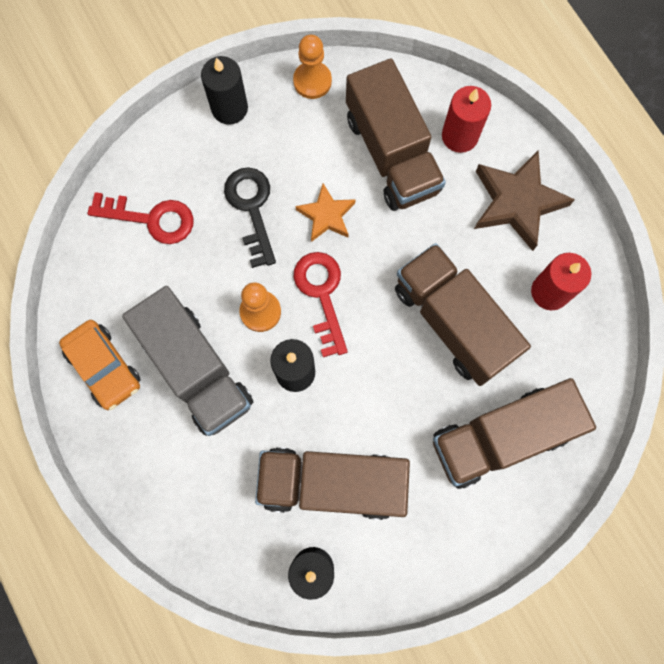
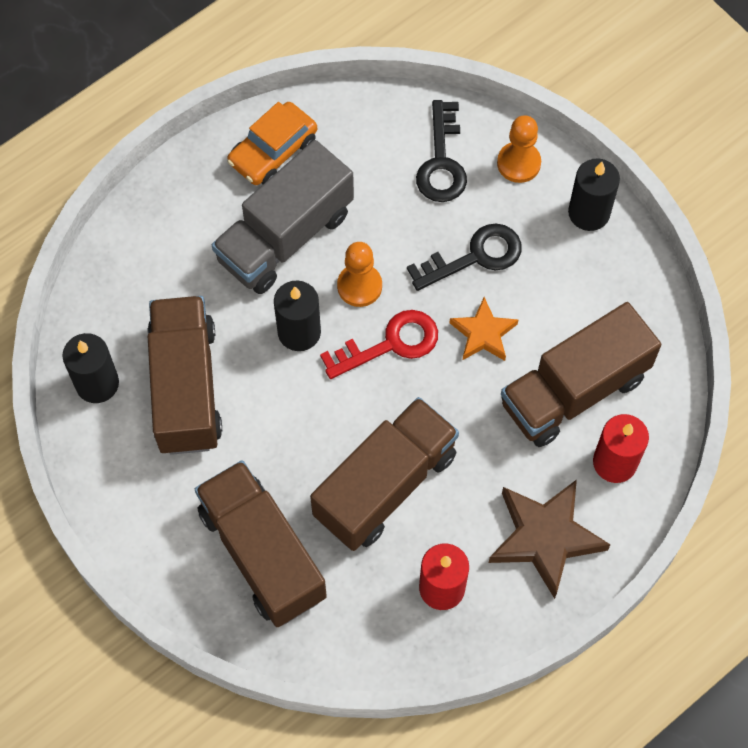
camera: 80 degrees right, 10 degrees down
(151, 219) = (441, 161): red key -> black key
(312, 81) = (644, 292): orange pawn -> orange pawn (518, 163)

